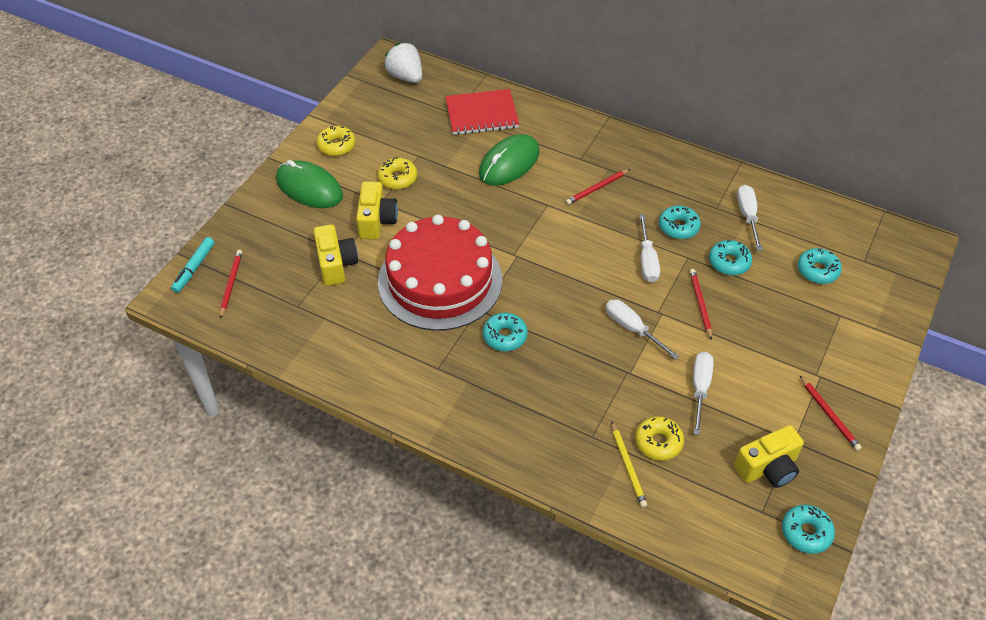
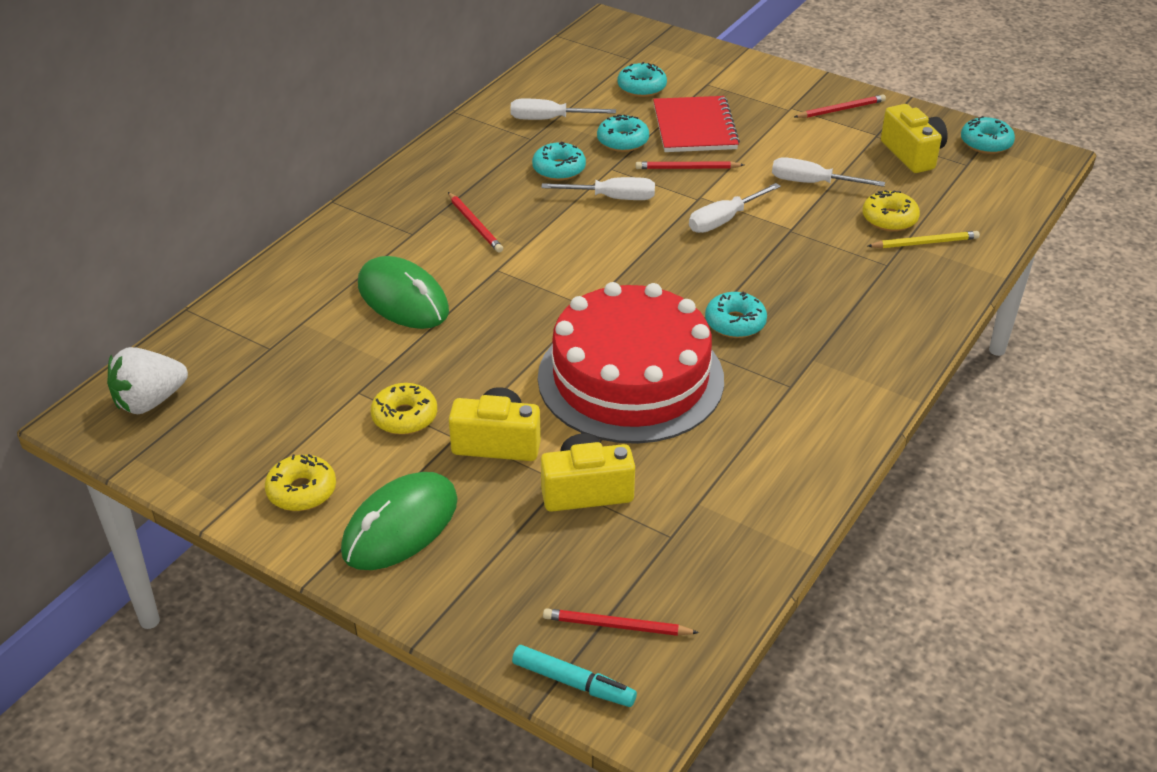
camera: 85 degrees left, 10 degrees down
(481, 114) = (282, 320): red notebook -> red notebook (694, 127)

